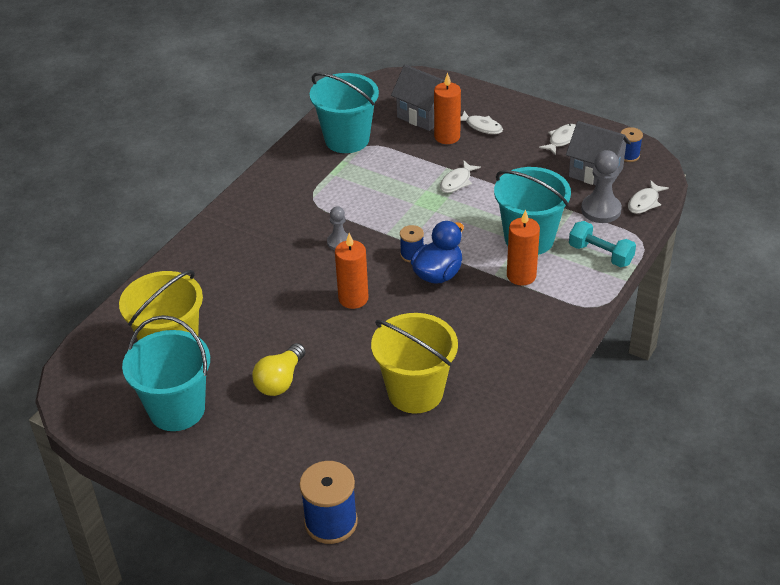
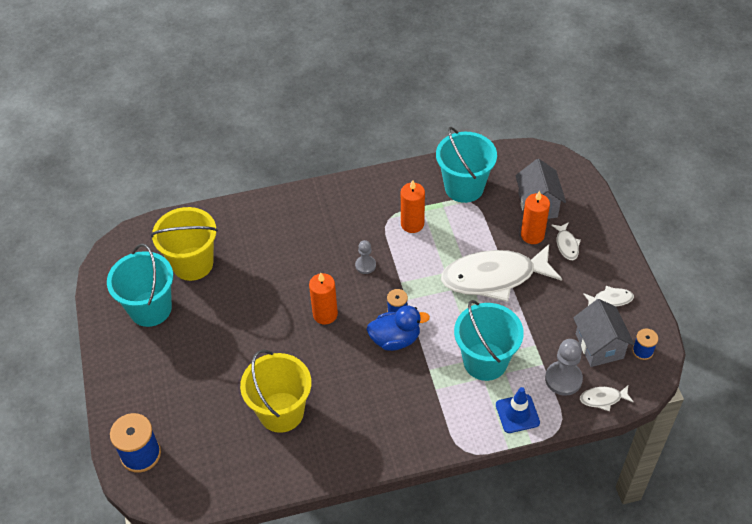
camera: 45 degrees right, 10 degrees up
(280, 380) = (221, 337): yellow light bulb -> none
(457, 182) = (494, 277): white fish -> white fish, size x2.43
(521, 276) = (445, 385): orange candle -> orange candle (412, 224)
(600, 254) = (517, 414): turquoise dumbbell -> blue traffic cone

